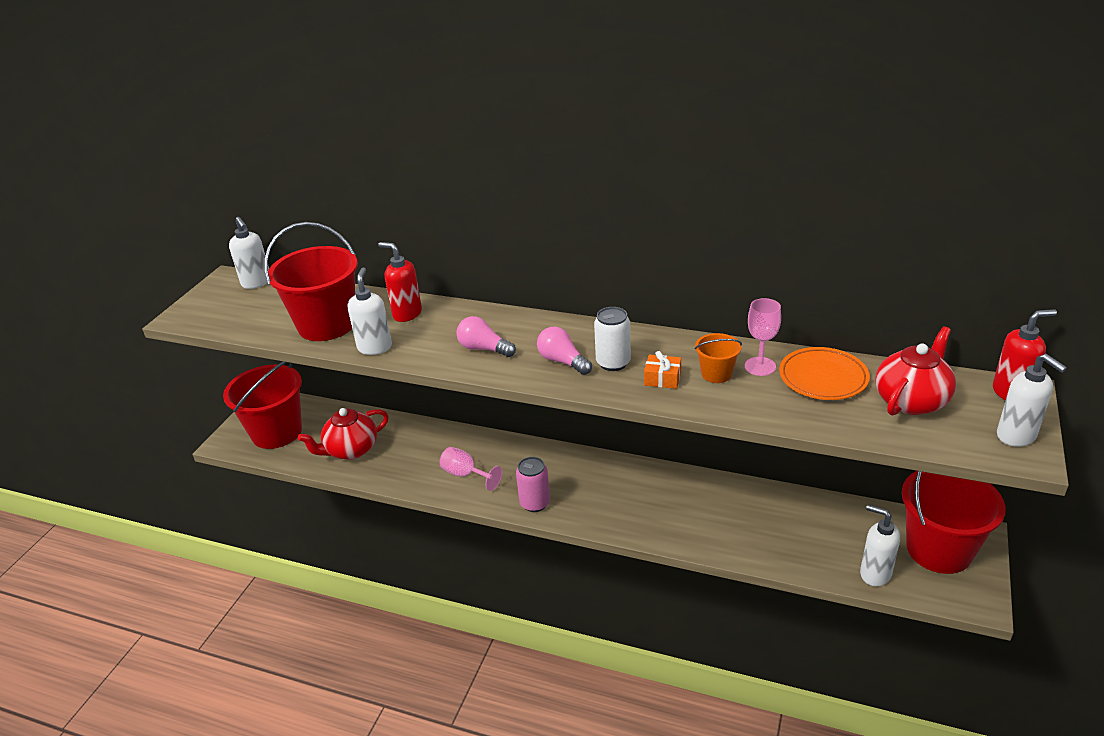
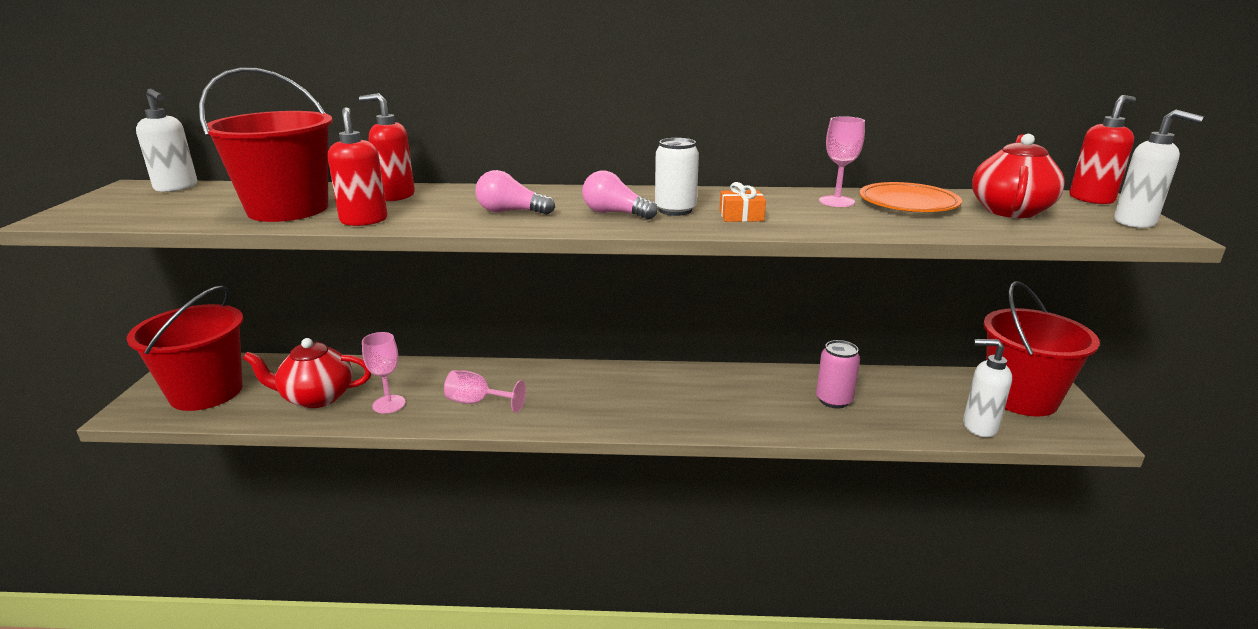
camera: 20 degrees left, 10 degrees down
(351, 450) = (316, 397): red teapot -> red teapot turned 45 degrees clockwise
(375, 347) = (364, 220): white soap dispenser -> red soap dispenser
(400, 465) = (389, 404): none -> pink goblet
(535, 503) = (575, 418): pink can -> pink can (834, 400)
(716, 374) = (796, 209): orange bucket -> none

